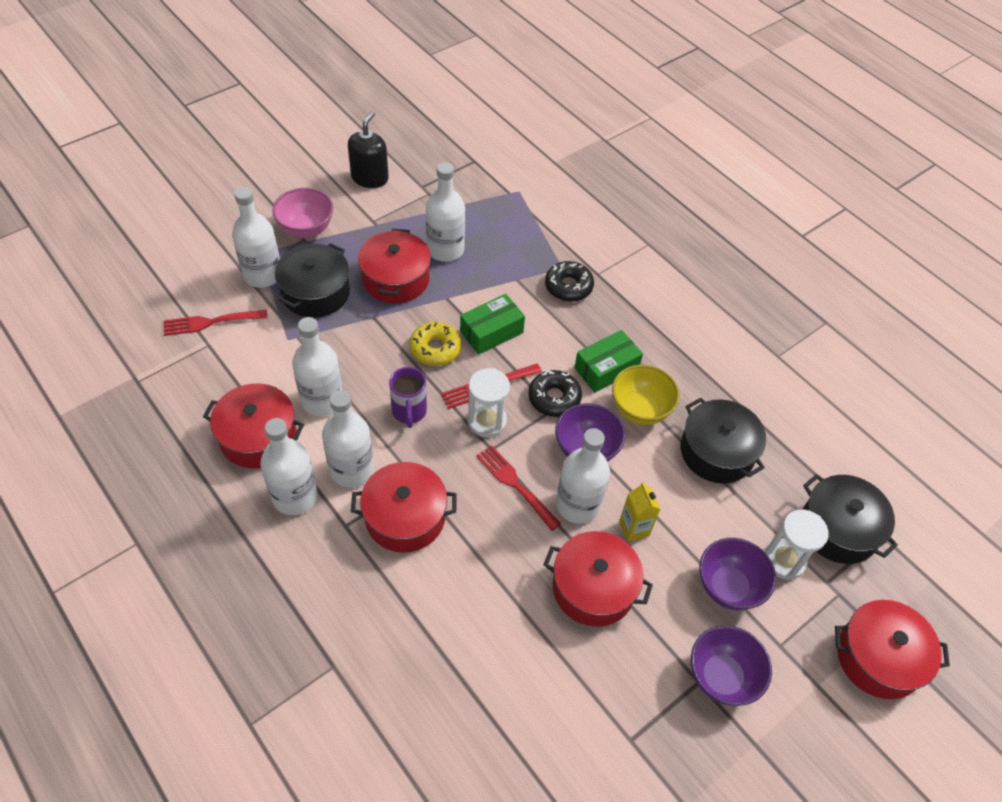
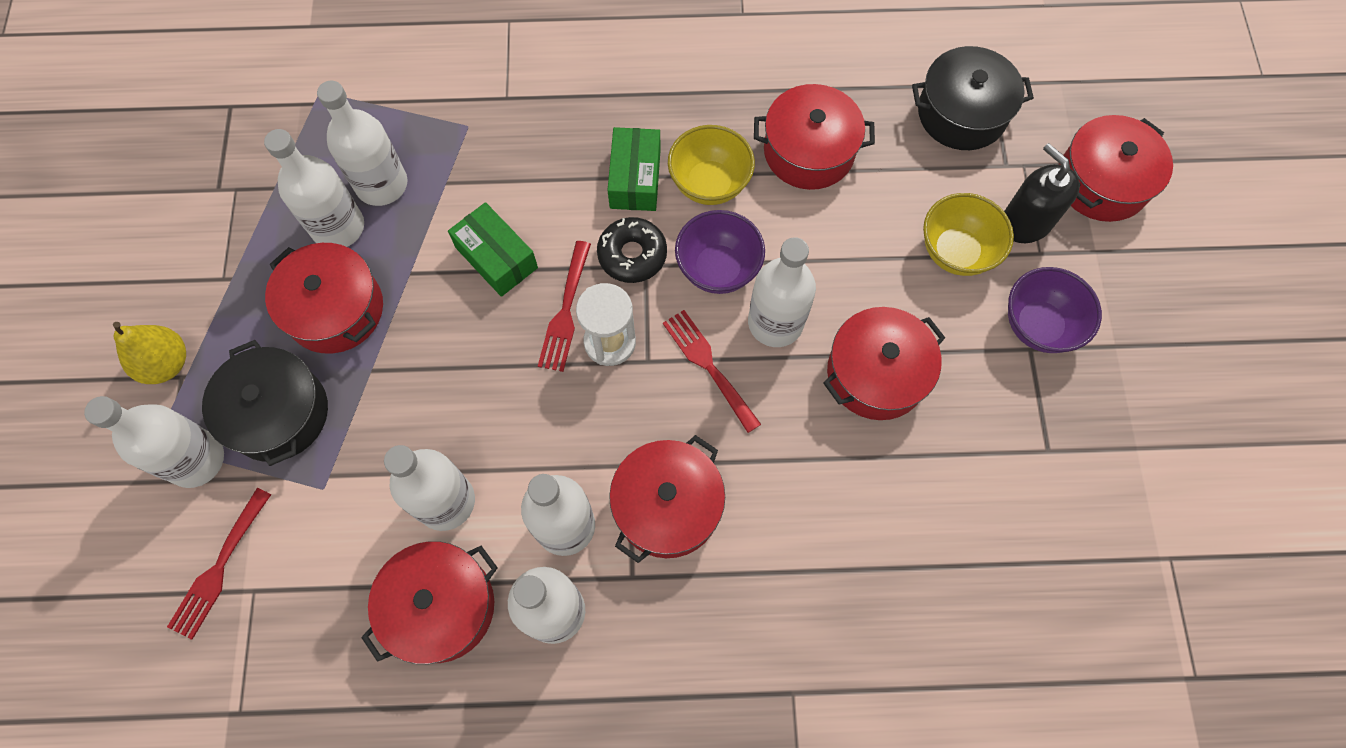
camera: 50 degrees left, 15 degrees up
(306, 229) = (167, 364): pink bowl -> yellow pear
(370, 178) = (149, 238): black soap dispenser -> black soap dispenser (1026, 222)
(409, 412) = (536, 415): purple mug -> none
(435, 349) = (472, 331): yellow donut -> none
(488, 252) = (382, 184): none -> white bottle
(491, 332) = (496, 257): green box -> green box turned 45 degrees counterclockwise
(515, 485) = (709, 366): red fork -> red fork turned 60 degrees clockwise
(568, 286) = (499, 138): black donut -> none
(634, 528) = (838, 289): yellow carton -> none
(717, 452) = (809, 151): black pot -> red pot
(728, 587) = (956, 252): purple bowl -> yellow bowl
(784, 560) = (961, 183): white hourglass -> none

